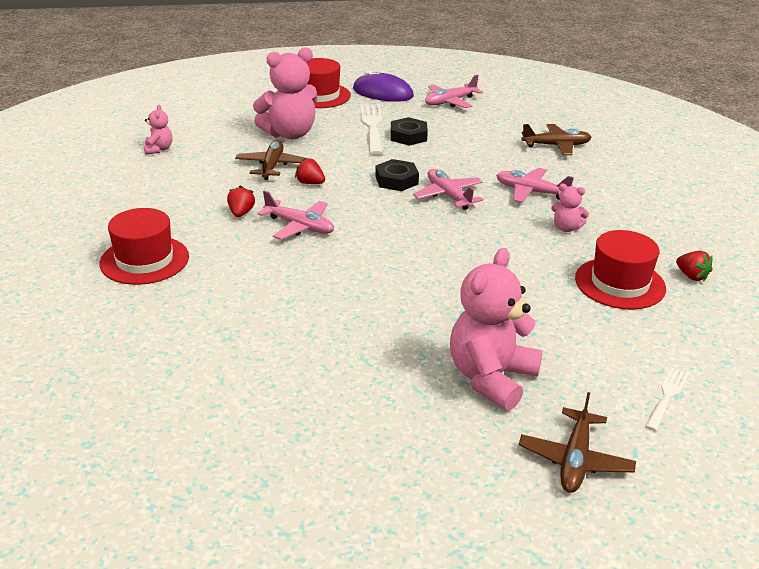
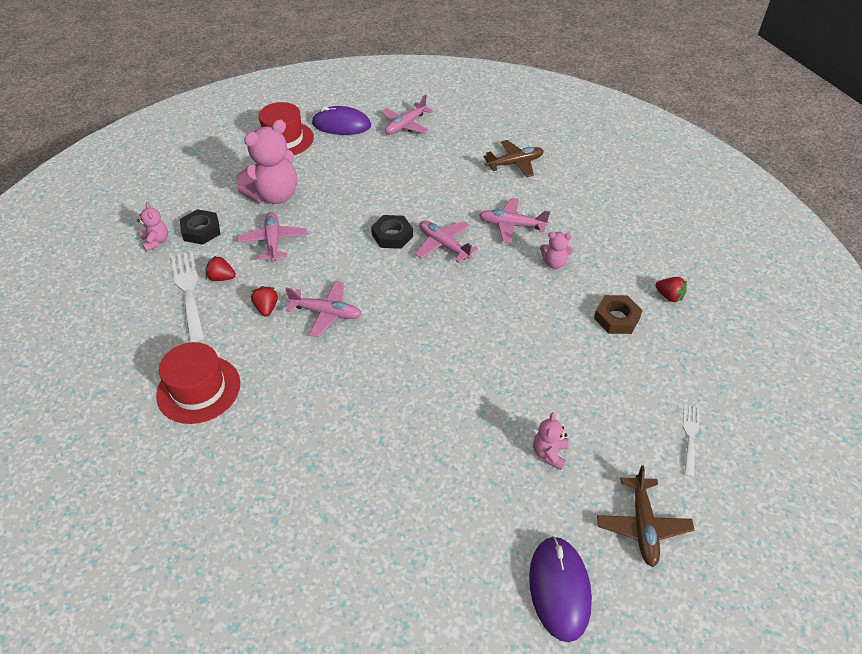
camera: 15 degrees left, 15 degrees up
(272, 166) = (273, 241): brown plane -> pink plane
(310, 183) = (316, 256): red strawberry -> red strawberry (222, 278)
(372, 127) = (347, 171): white fork -> white fork (188, 291)
(408, 136) = (383, 177): black nut -> black nut (201, 231)
(451, 492) = (559, 588): none -> purple mouse
(491, 378) = (549, 453): pink teddy bear -> pink teddy bear, size x0.48
(620, 283) = (616, 318): red hat -> brown nut

